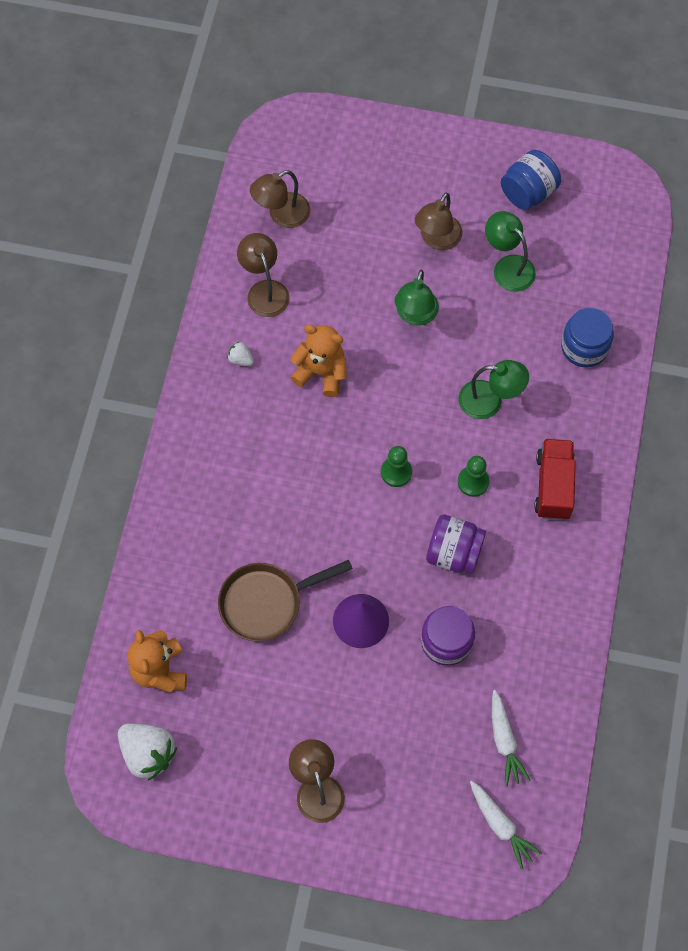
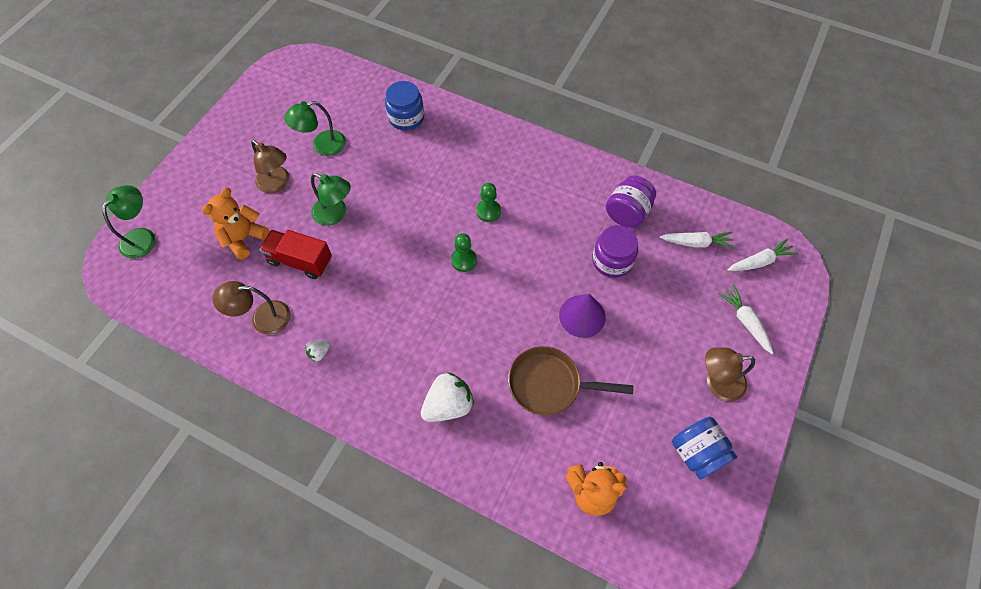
camera: 75 degrees left, 5 degrees down
(148, 753) = (668, 519): white strawberry -> white strawberry (448, 405)
(266, 602) = (550, 384): brown pan -> brown pan turned 105 degrees clockwise
(282, 215) = (198, 288): brown lamp -> none
(321, 373) = (357, 293): orange teddy bear -> orange teddy bear (244, 238)
(407, 814) = (745, 321): none -> white carrot
(453, 553) = (542, 238): purple jar -> purple jar (627, 213)
(489, 401) = (427, 184): green lamp -> green lamp (142, 237)
(528, 192) = (267, 118): blue jar -> blue jar (697, 452)
(553, 486) = (507, 163): red truck -> red truck (300, 261)

